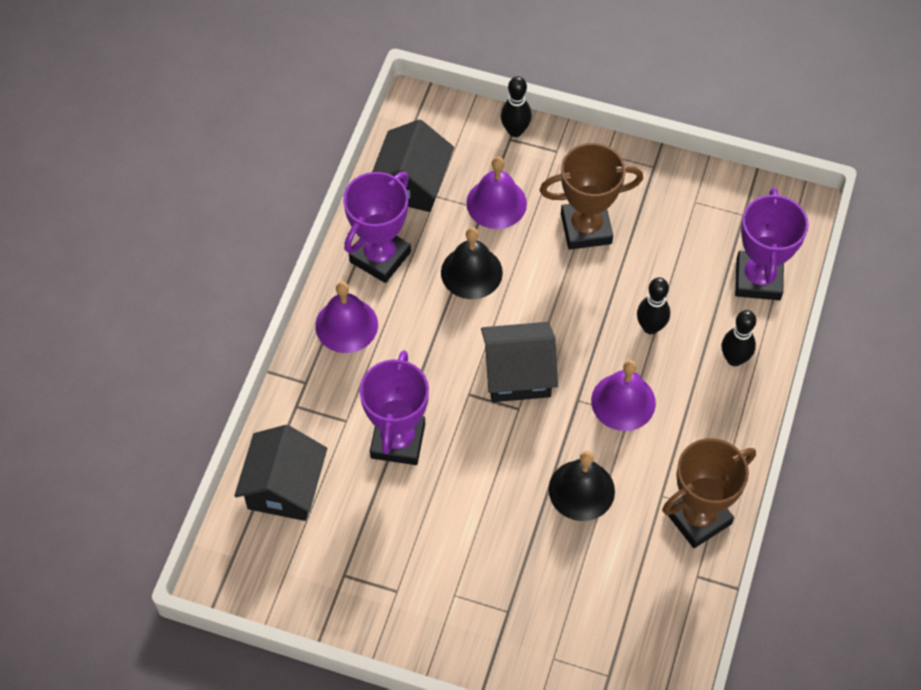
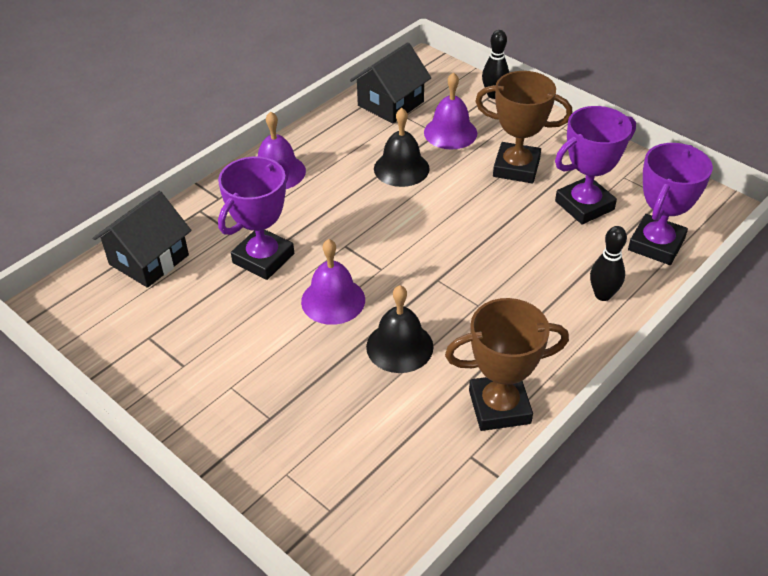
camera: 25 degrees right, 15 degrees down
(380, 257) = (334, 139): purple trophy -> purple trophy (584, 205)
(518, 374) = (396, 245): black house -> none
(623, 401) = (478, 293): purple bell -> purple bell (333, 300)
(650, 327) = (535, 248): black bowling pin -> none

